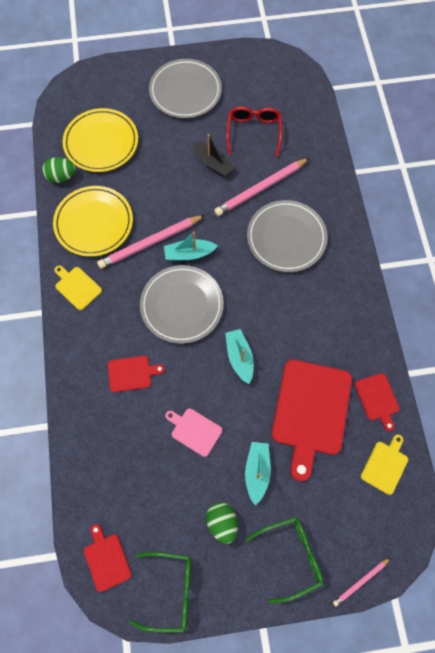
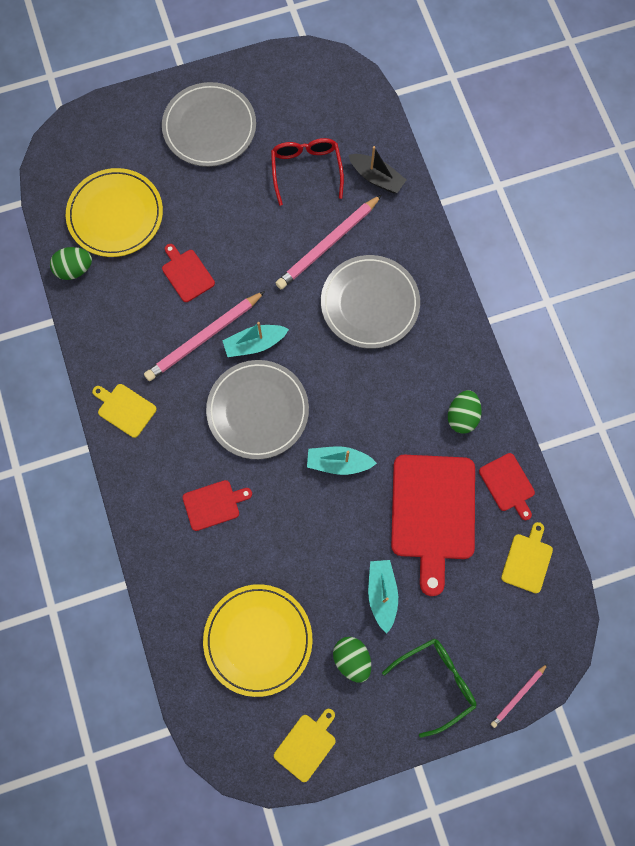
camera: 10 degrees left, 5 degrees up
(94, 223) = (128, 323): yellow plate -> yellow plate (258, 639)
(106, 559) = (227, 724): red cutting board -> red cutting board (187, 274)
(170, 590) = (306, 745): green glasses -> yellow cutting board
(194, 431) = (301, 560): pink cutting board -> none
(213, 163) = (262, 220): black boat -> black boat (376, 178)
(239, 357) = (338, 463): turquoise boat -> turquoise boat turned 60 degrees counterclockwise
(347, 337) = (462, 416): none -> green egg

